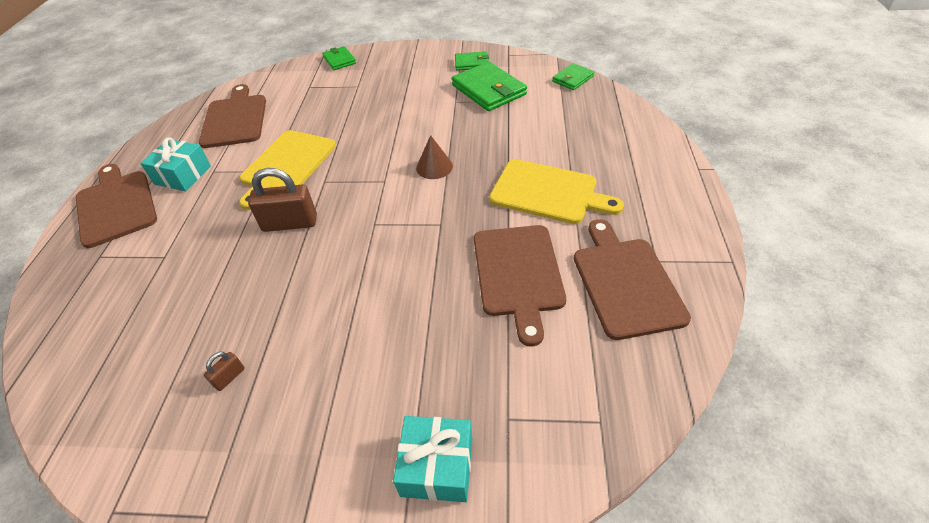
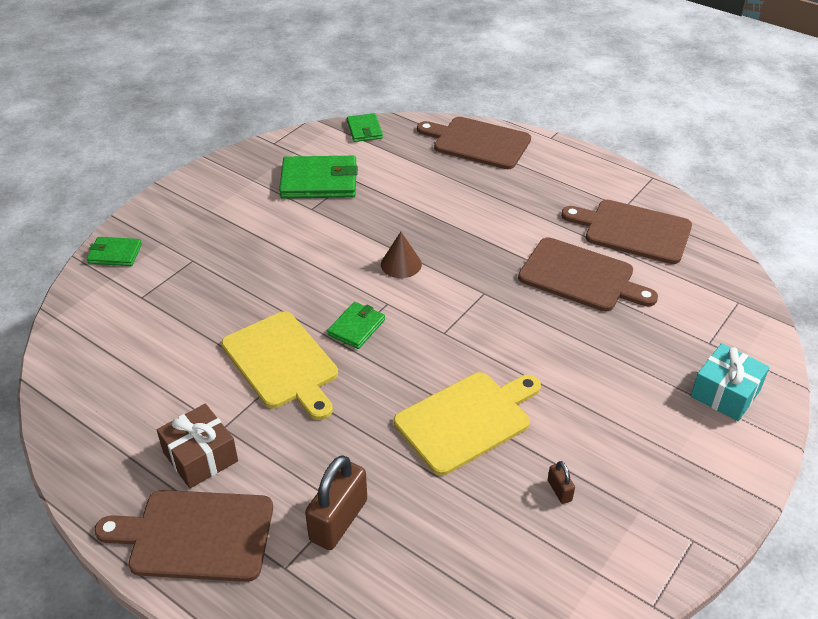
camera: 60 degrees left, 5 degrees down
(183, 175) = (200, 457): turquoise gift -> brown gift
(235, 119) = (131, 379): brown cutting board -> brown cutting board (477, 142)
(290, 223) = (386, 390): brown padlock -> brown padlock (338, 520)
(471, 63) = (257, 170): green wallet -> green wallet (356, 327)
(548, 193) = (504, 218): yellow cutting board -> yellow cutting board (467, 420)

